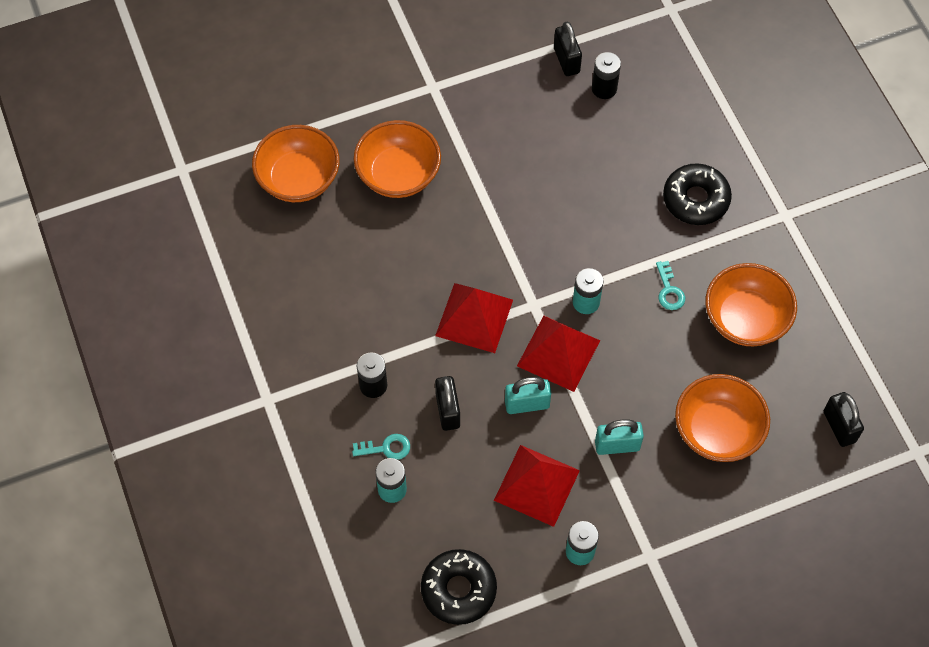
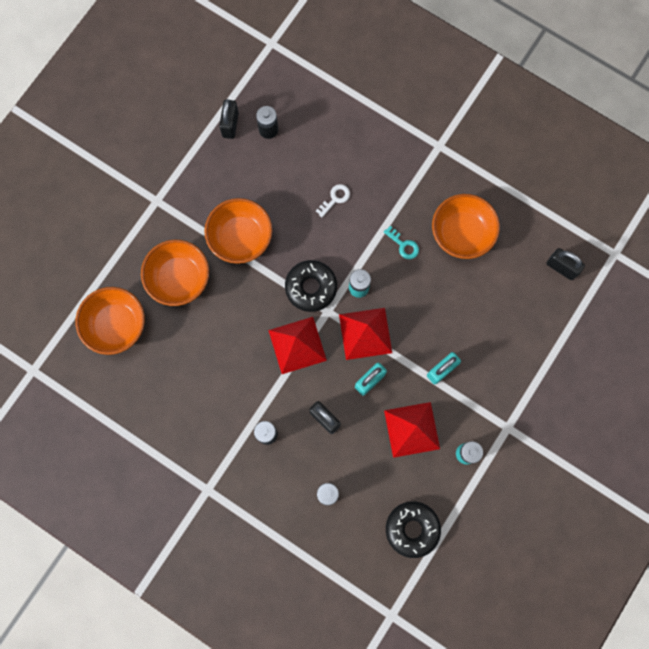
camera: 35 degrees left, 15 degrees up
(386, 448) = (304, 469): turquoise key -> none
(566, 60) = (230, 125): black padlock -> black padlock turned 60 degrees clockwise
(626, 198) = (335, 198): none -> white key
(695, 199) = (378, 171): black donut -> black donut (311, 287)
(717, 431) = (493, 319): orange bowl -> orange bowl (240, 238)

